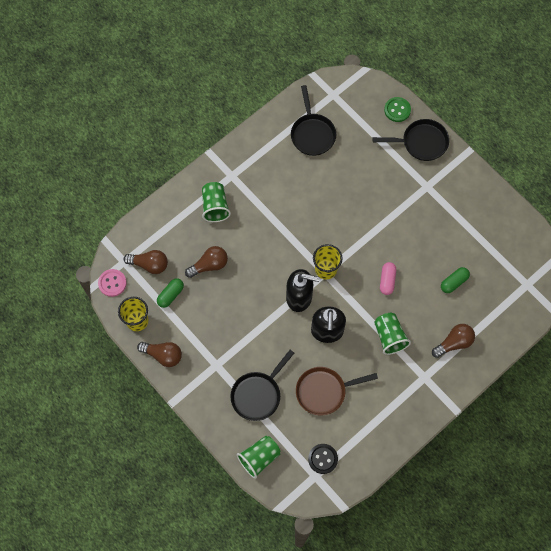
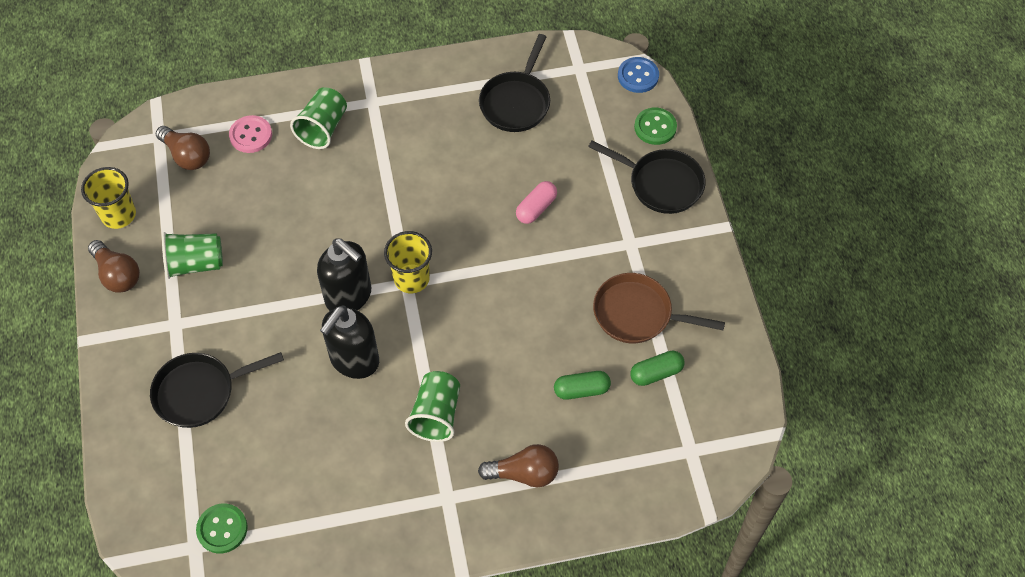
camera: 30 degrees right, 10 degrees down
(112, 283) = (124, 154): pink button -> pink button (251, 135)
(170, 295) = (184, 206): green capsule -> green capsule (656, 373)
(209, 265) = (261, 195): brown light bulb -> none
(259, 458) = (138, 477): green cup -> green cup (195, 264)
(323, 459) = (222, 529): black button -> green button
(324, 391) = (291, 437): brown pan -> brown pan (637, 314)
(368, 83) = (638, 76): none -> blue button
(387, 280) = (486, 337): pink capsule -> pink capsule (536, 208)

